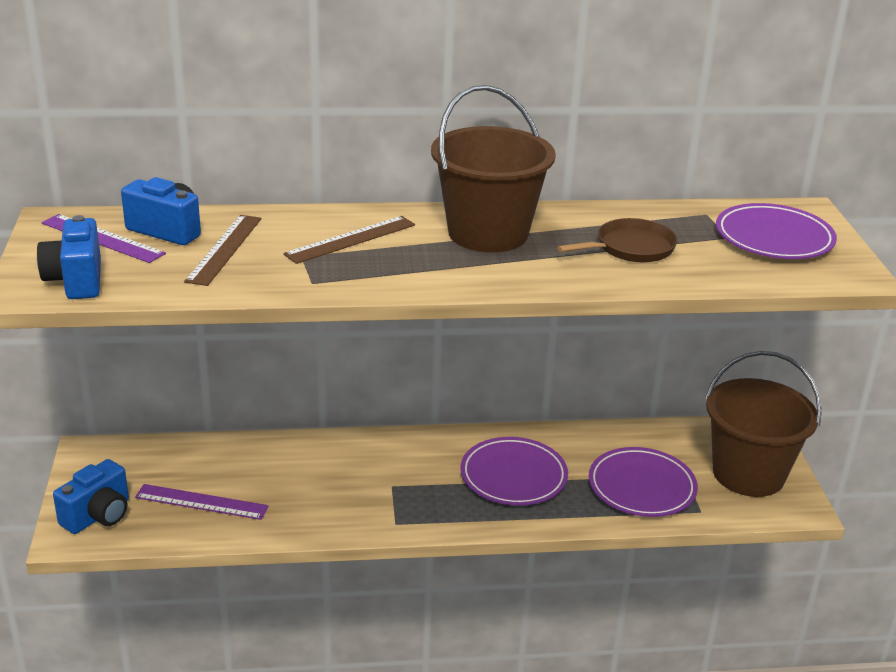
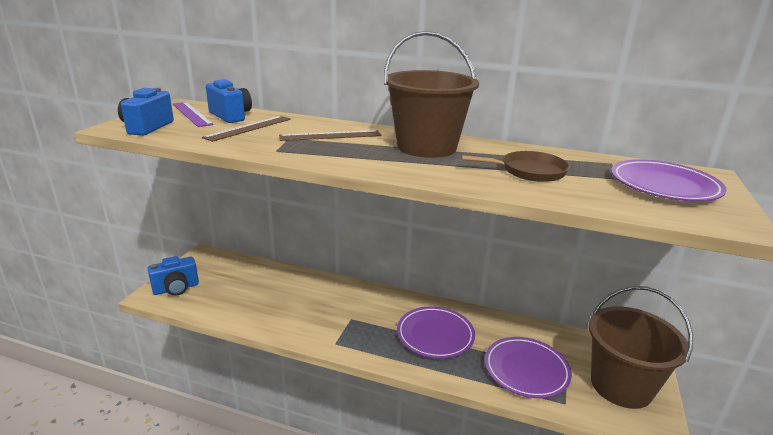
camera: 25 degrees right, 5 degrees down
(201, 502) = (235, 296): purple ruler -> none

